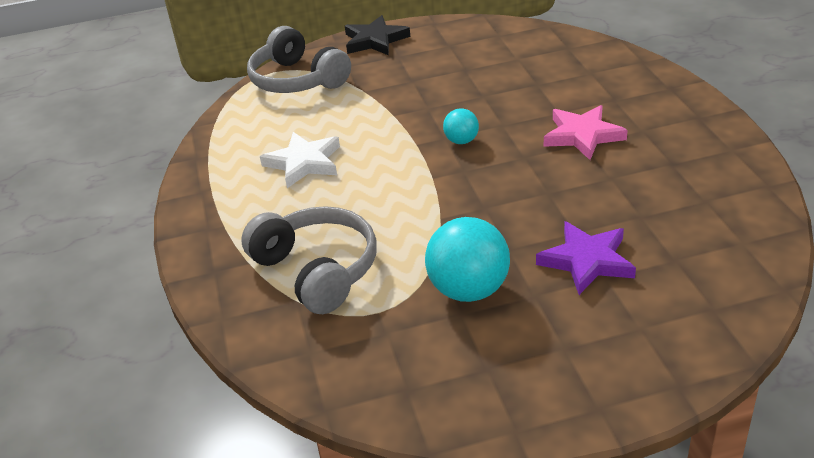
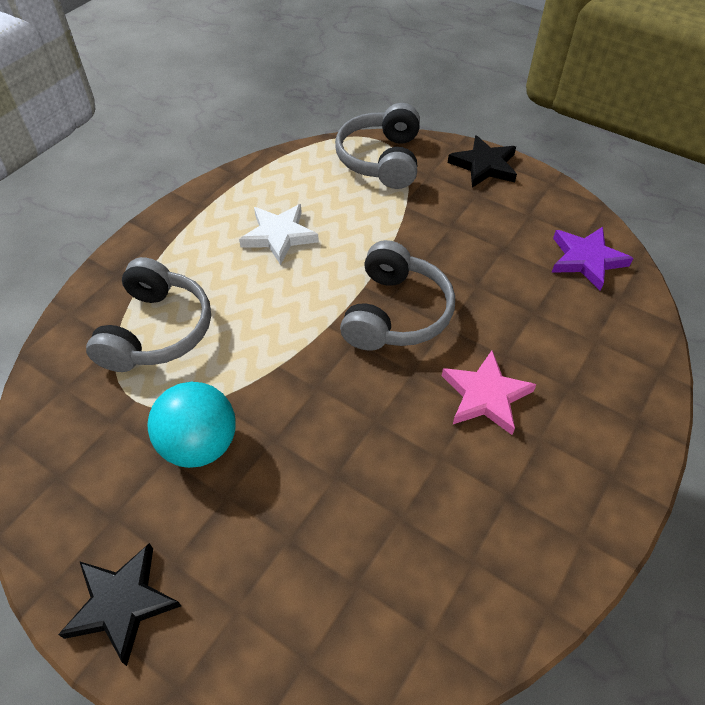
camera: 45 degrees right, 15 degrees up
(461, 141) = (395, 313): turquoise ball -> grey headphones
(575, 390) = (122, 603): none -> black star
(587, 261) = (300, 510): purple star -> purple star (586, 260)

